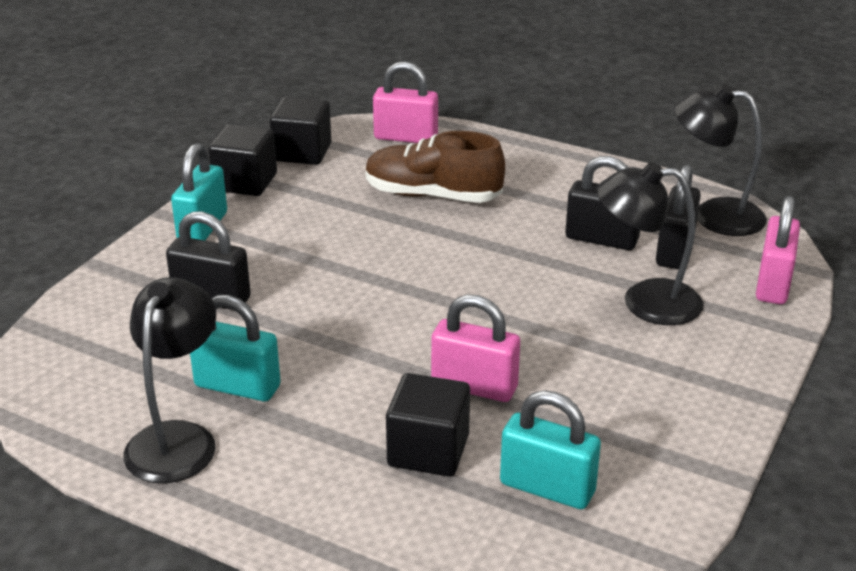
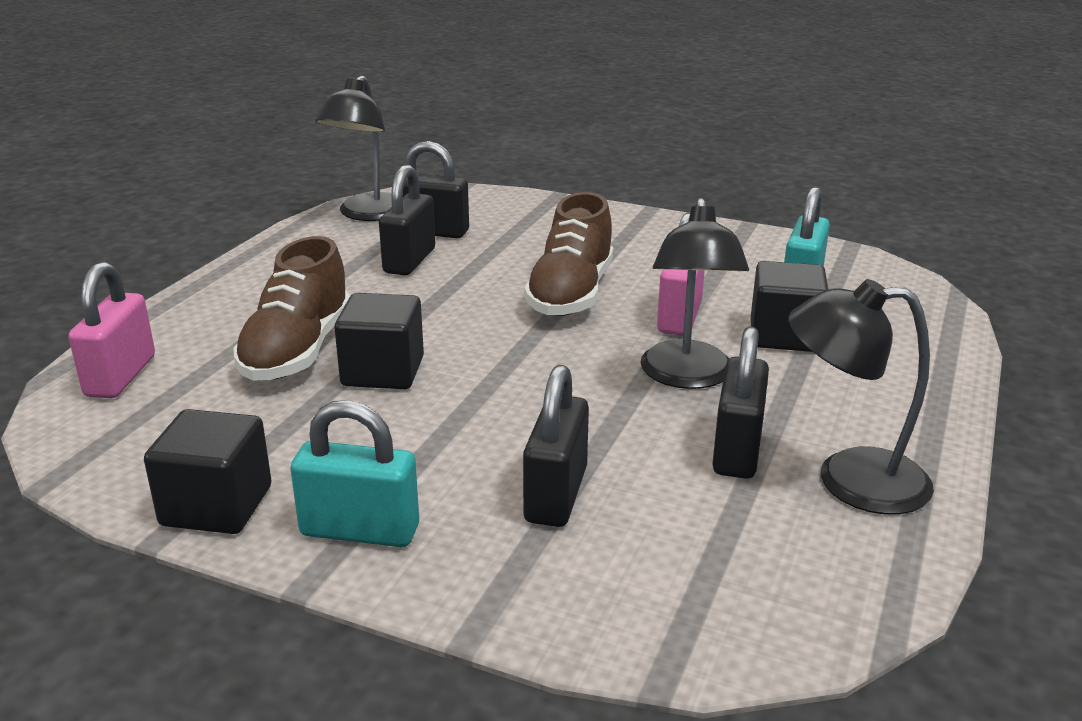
camera: 95 degrees left, 5 degrees down
(237, 386) = (737, 450): turquoise padlock -> black padlock
(302, 152) = (131, 460): black cube -> black cube (383, 371)
(529, 325) = (571, 294): none -> brown shoe
(645, 301) = (521, 246): black lamp -> black lamp (687, 377)
(773, 284) = (487, 200): pink padlock -> none

